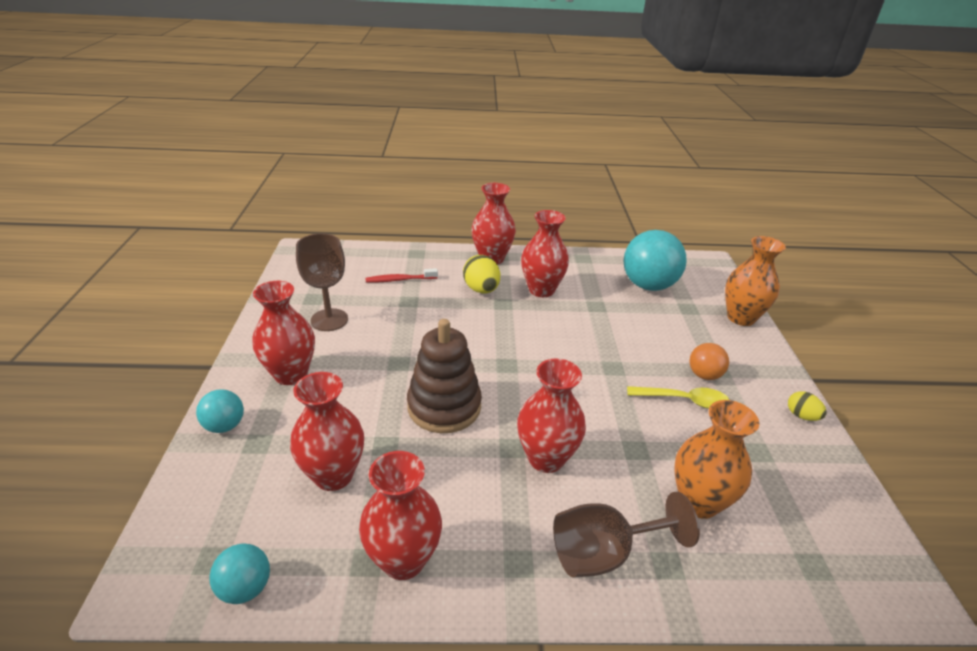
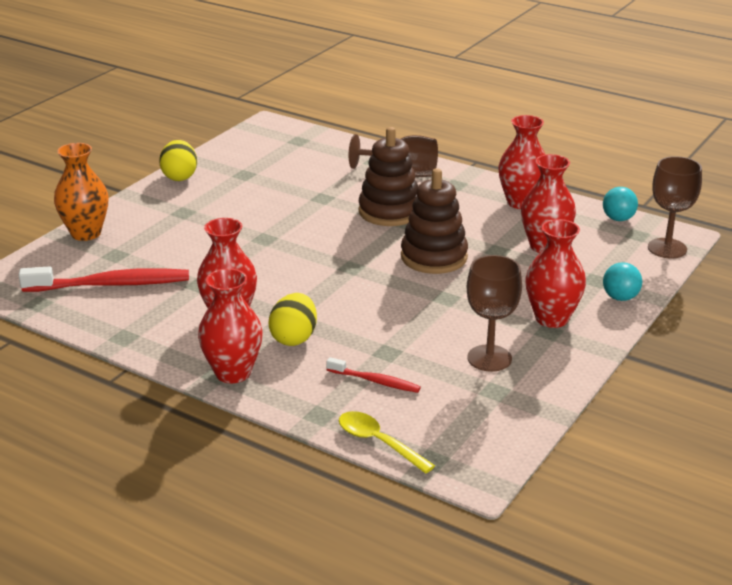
camera: 145 degrees left, 5 degrees down
(165, 543) = (667, 248): none -> brown goblet
(546, 458) = (389, 211): red vase -> brown stacking toy
(648, 285) = (111, 285): turquoise ball -> red toothbrush
(684, 400) = (245, 206): yellow spoon -> yellow spoon (378, 442)
(698, 502) = (321, 171): orange vase -> none
(704, 375) = (201, 213): orange ball -> none
(801, 416) = (179, 176): yellow egg -> yellow egg, size x1.70

